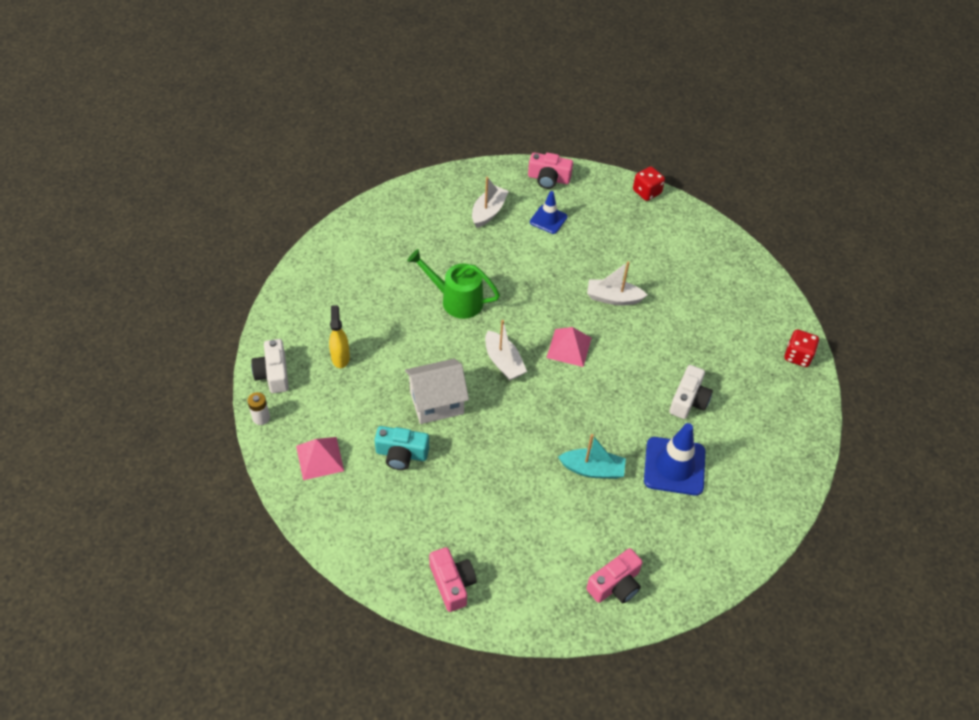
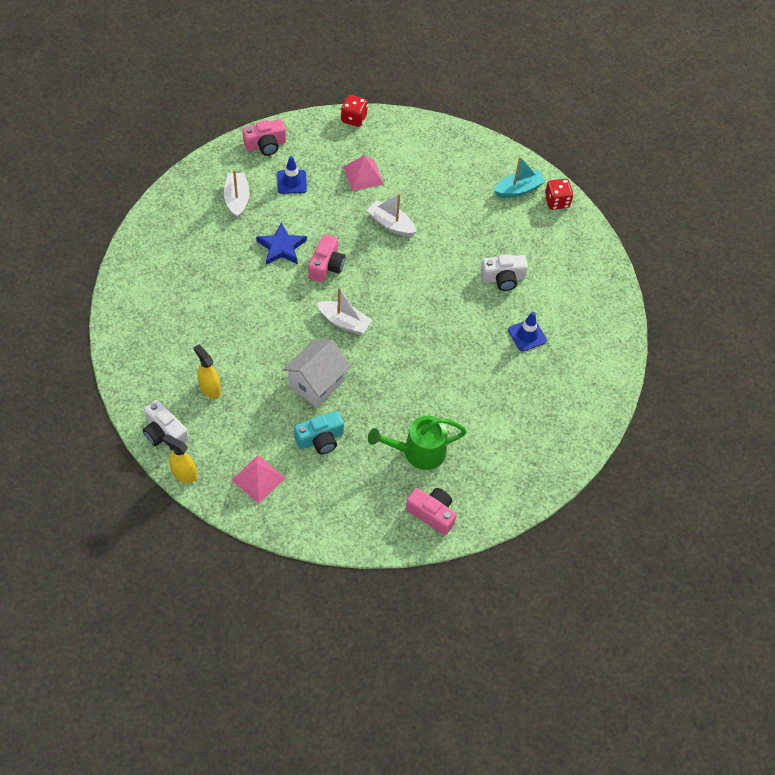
camera: 35 degrees left, 5 degrees up
(261, 418) = (184, 474): white battery -> yellow spray bottle
(456, 300) = (268, 290): green watering can -> green watering can (418, 452)
(496, 269) = (281, 247): none -> blue star
(569, 347) = (386, 283): pink pyramid -> pink pyramid (363, 175)
(592, 469) = (471, 370): turquoise boat -> turquoise boat (518, 189)
(613, 298) = (391, 224): white boat -> white boat turned 60 degrees clockwise
(615, 585) = (546, 446): pink camera -> pink camera (326, 266)
(674, 466) = (527, 335): blue traffic cone -> blue traffic cone, size x0.61
(688, 400) = (503, 278): white camera -> white camera turned 90 degrees clockwise

